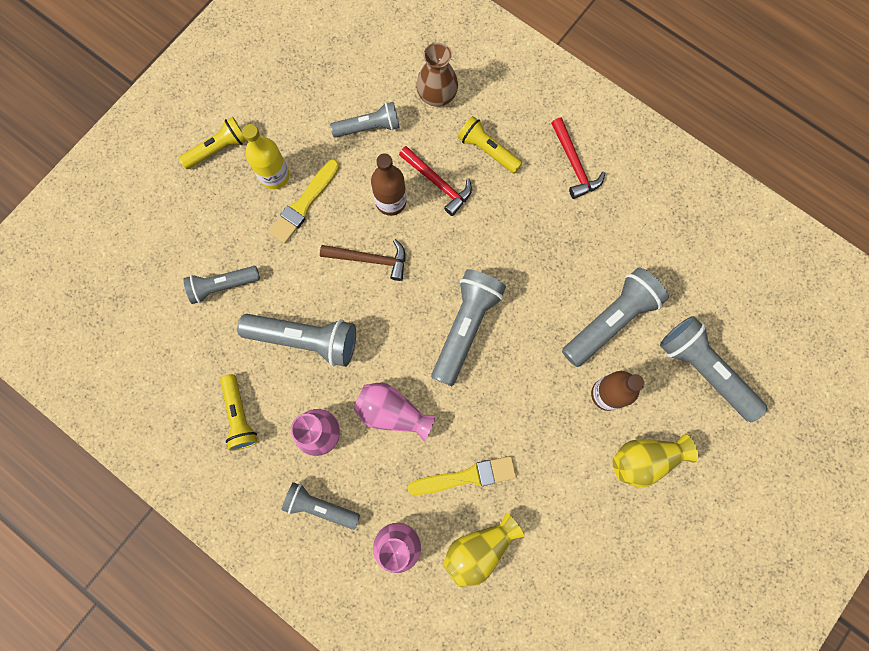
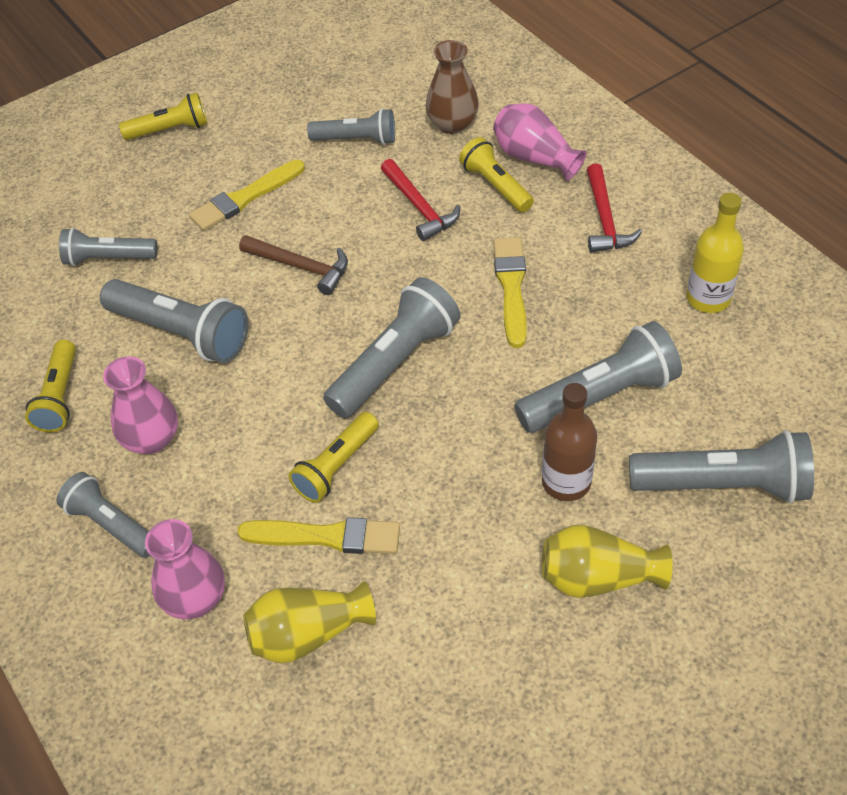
camera: 20 degrees right, 25 degrees down
(274, 176) = (223, 165): yellow bottle -> yellow bottle (708, 298)
(391, 201) = (352, 214): brown bottle -> none
(392, 412) = (257, 436): pink vase -> pink vase (534, 157)
(454, 421) = (336, 466): none -> yellow flashlight
(526, 242) = (511, 288): none -> yellow brush
(704, 370) = (722, 485): grey flashlight -> grey flashlight turned 120 degrees clockwise

